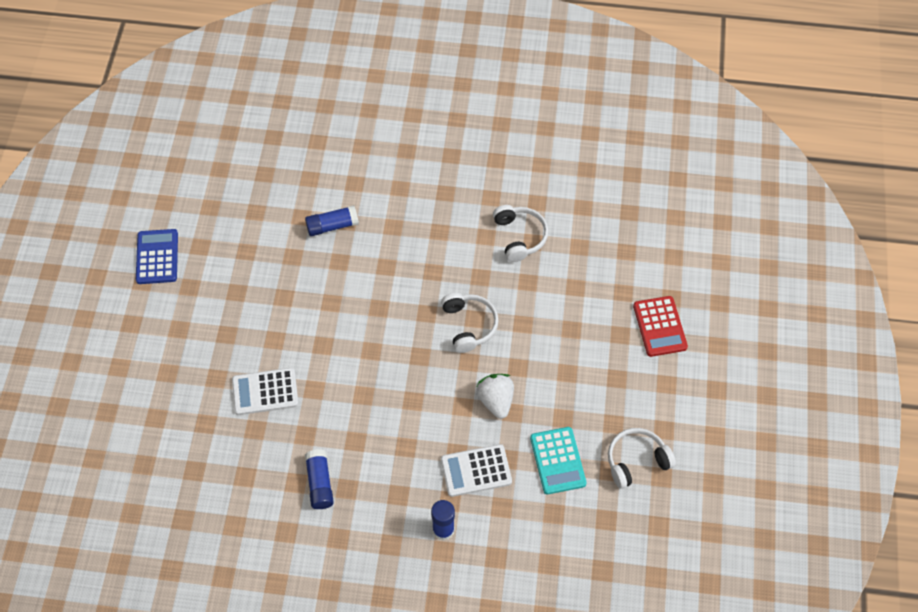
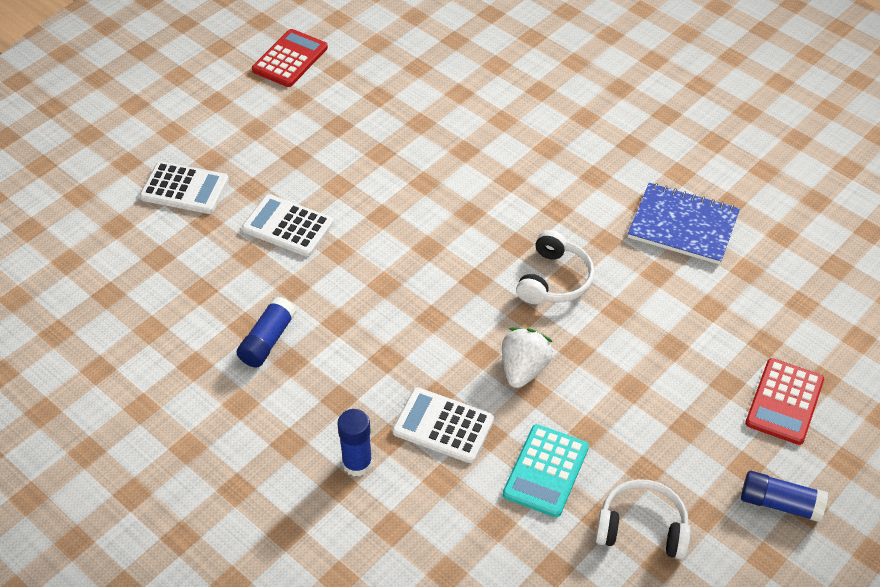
camera: 35 degrees right, 10 degrees down
(157, 257) = (290, 59): blue calculator -> red calculator
(168, 407) = (184, 189): none -> white calculator
(332, 226) = (484, 116): blue glue stick -> blue glue stick (780, 503)
(520, 236) = (683, 225): white headphones -> blue notebook

